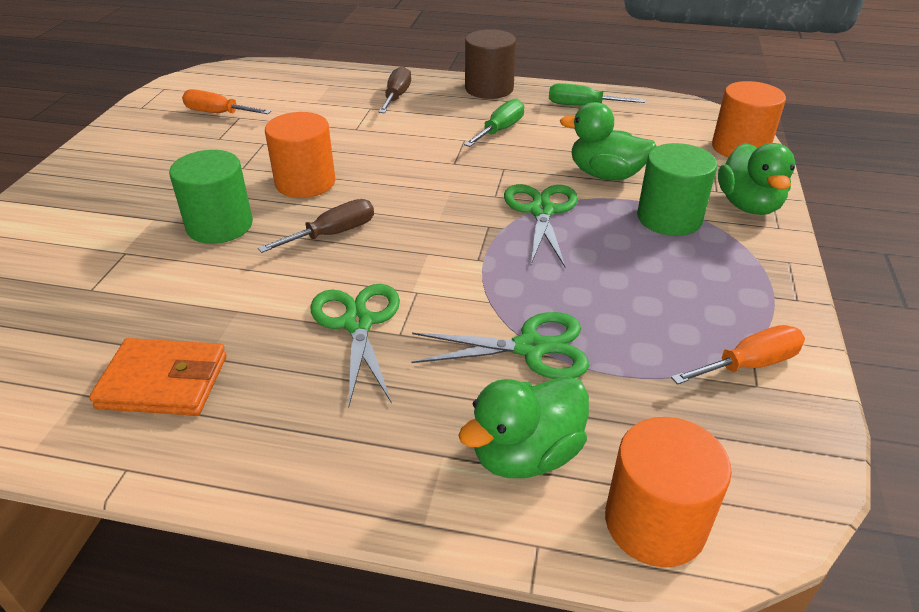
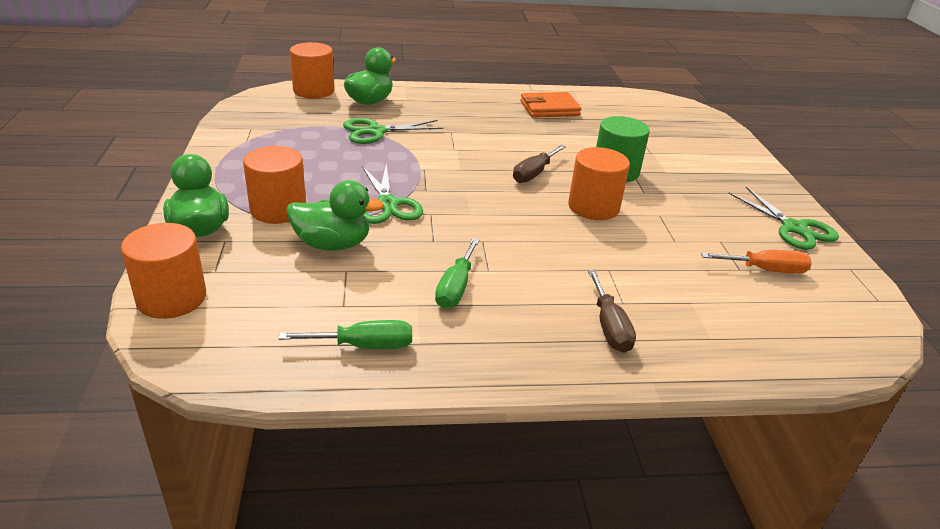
camera: 160 degrees right, 5 degrees down
(357, 323) = (477, 133): green scissors -> green scissors (794, 228)
(489, 89) = (502, 362): brown cylinder -> none
(669, 218) = (278, 209): green cylinder -> orange cylinder
(749, 364) = (251, 134): orange screwdriver -> none

